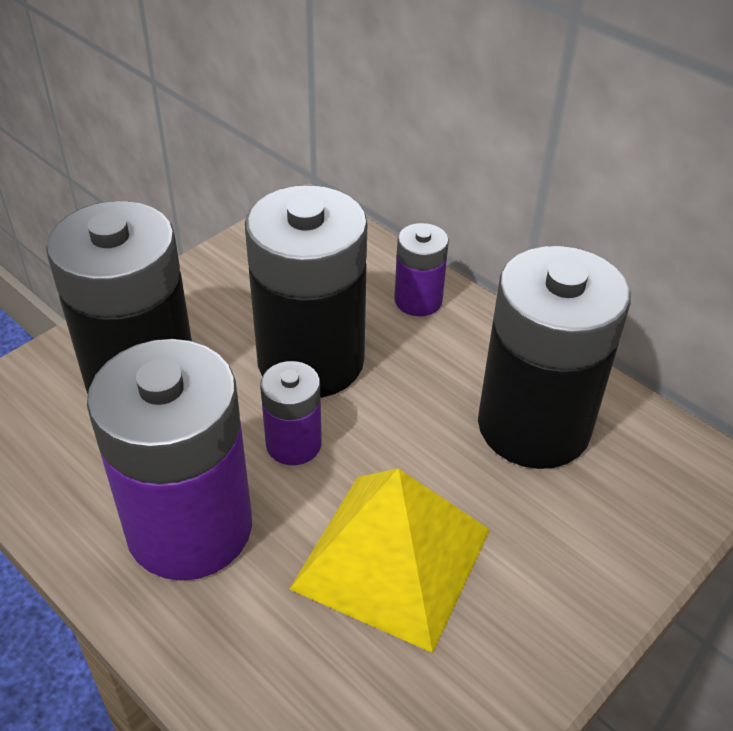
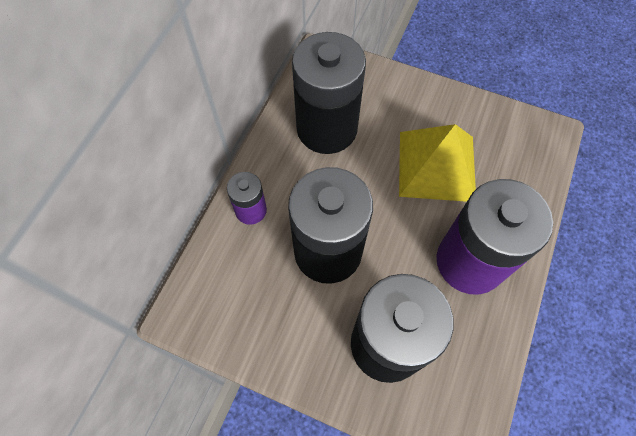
camera: 110 degrees left, 20 degrees up
(293, 444) = (393, 235): purple battery -> none

